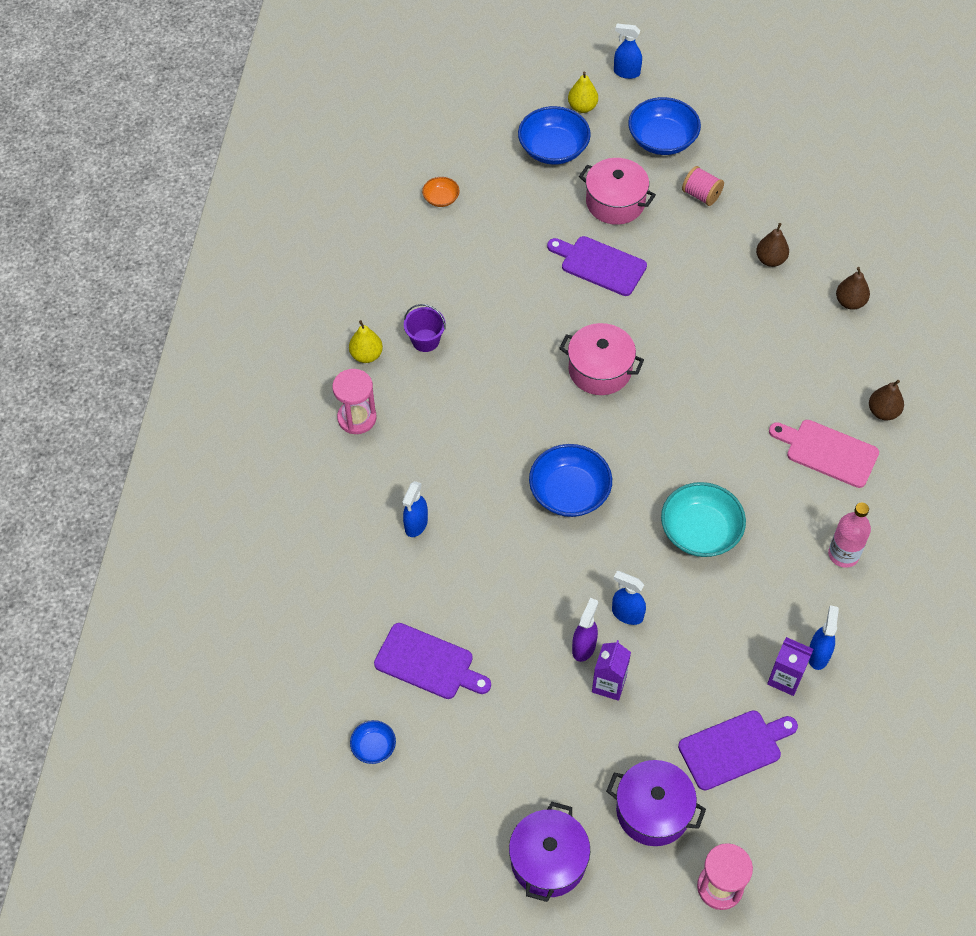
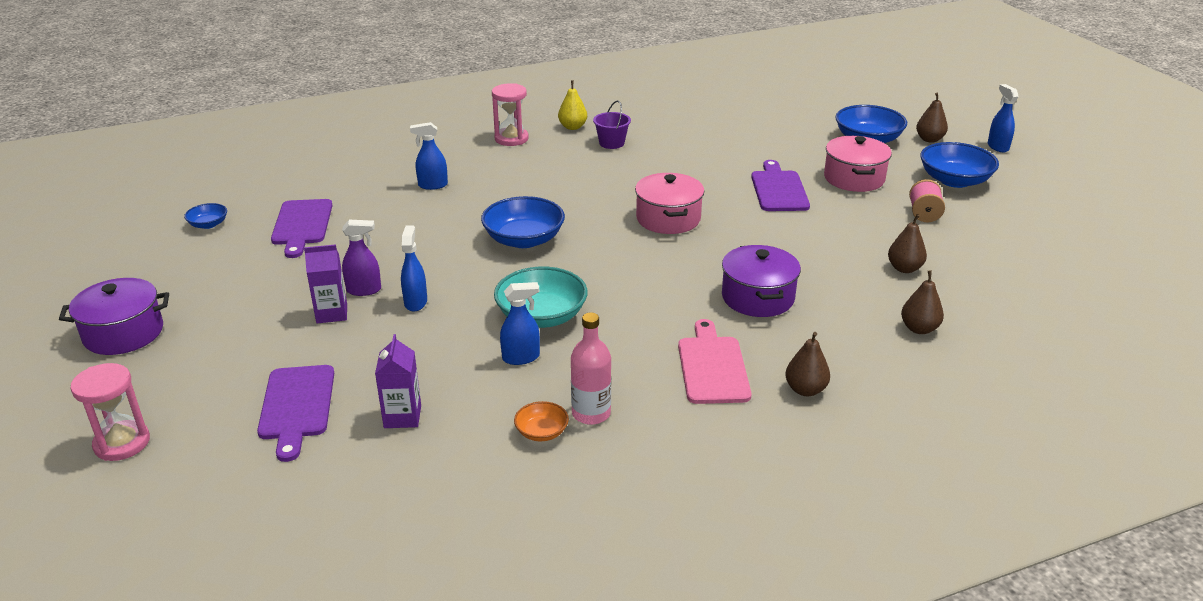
camera: 60 degrees right, 25 degrees down
(441, 198) = (753, 113): orange bowl -> orange bowl (541, 432)
(582, 107) = (929, 139): yellow pear -> brown pear
(653, 811) = (200, 376): purple pot -> purple pot (757, 297)
(734, 748) = (296, 406): purple cutting board -> purple cutting board turned 45 degrees clockwise
(818, 655) = (447, 431): blue spray bottle -> blue spray bottle (521, 357)

